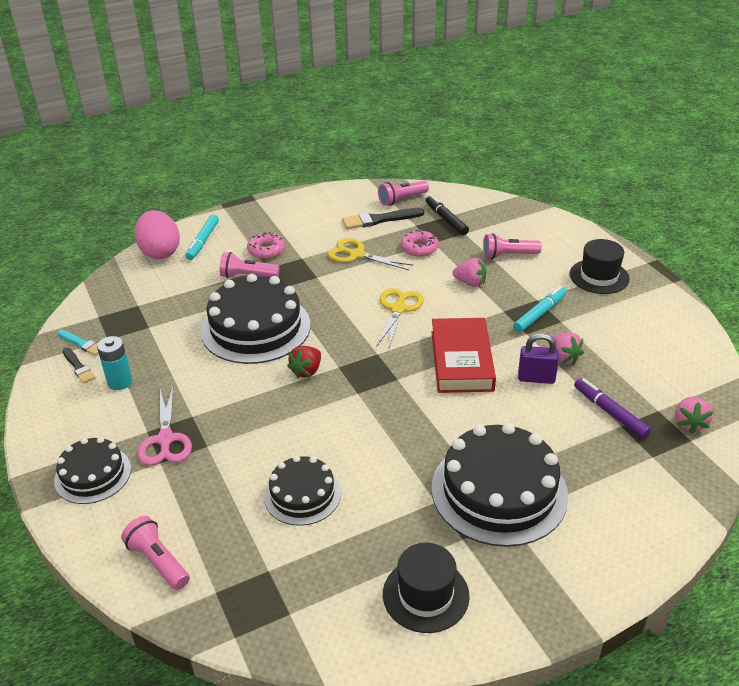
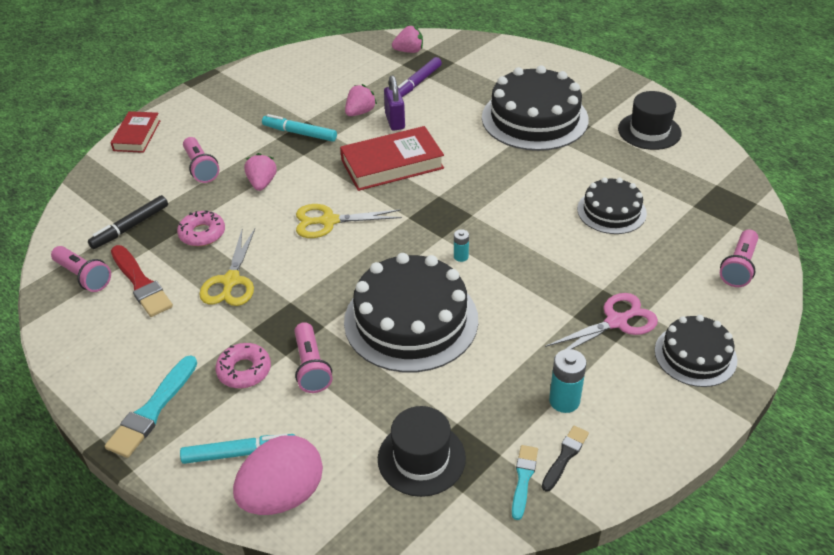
camera: 110 degrees left, 5 degrees up
(261, 216) = (152, 410): none -> turquoise brush
(307, 371) = (461, 256): red strawberry -> turquoise battery
(379, 219) = (141, 283): black brush -> red brush
(571, 229) = (137, 135): none -> red book
(599, 276) = (224, 109): black hat -> black hat (421, 458)

